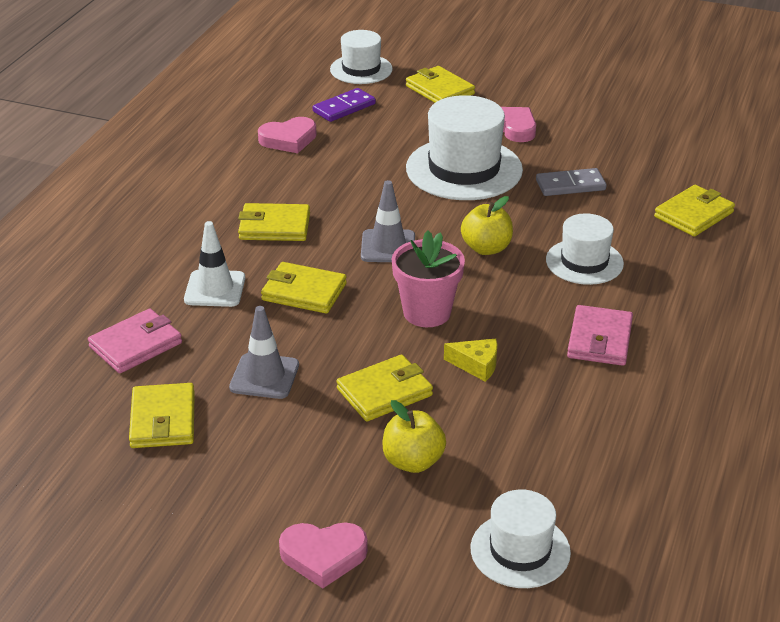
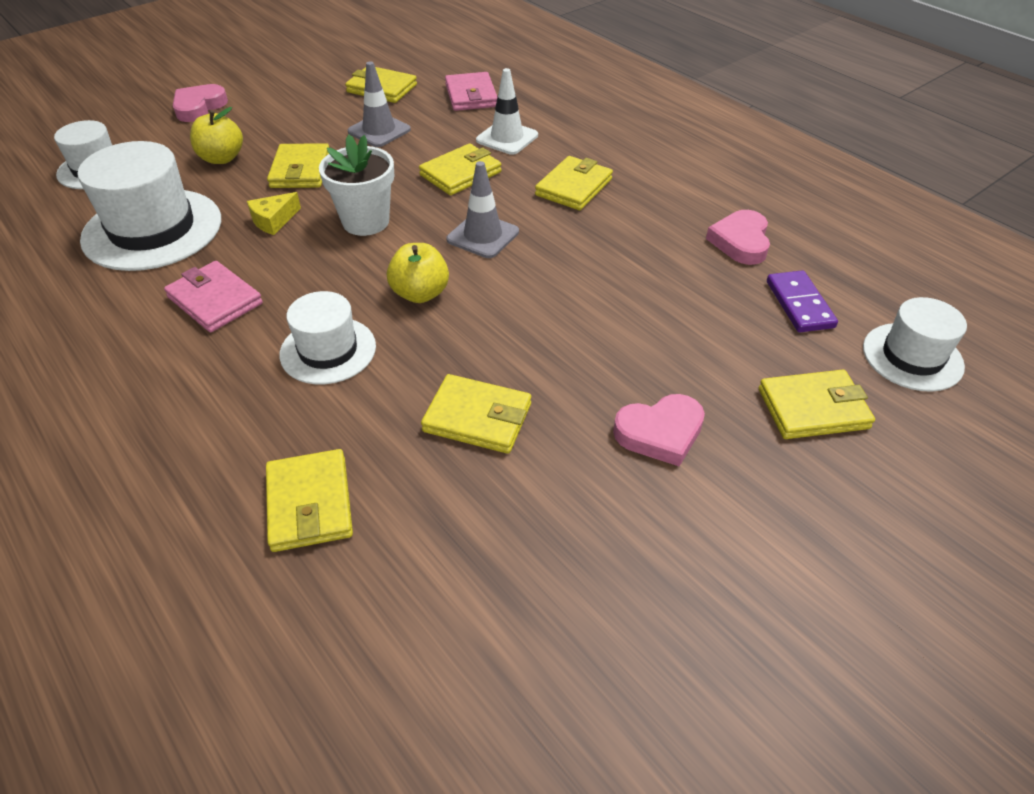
camera: 120 degrees right, 10 degrees up
(427, 312) = (366, 222): pink flower pot -> white flower pot
(464, 169) = (585, 342): white hat -> white hat (152, 229)
(570, 185) = (477, 418): grey domino -> yellow wallet

